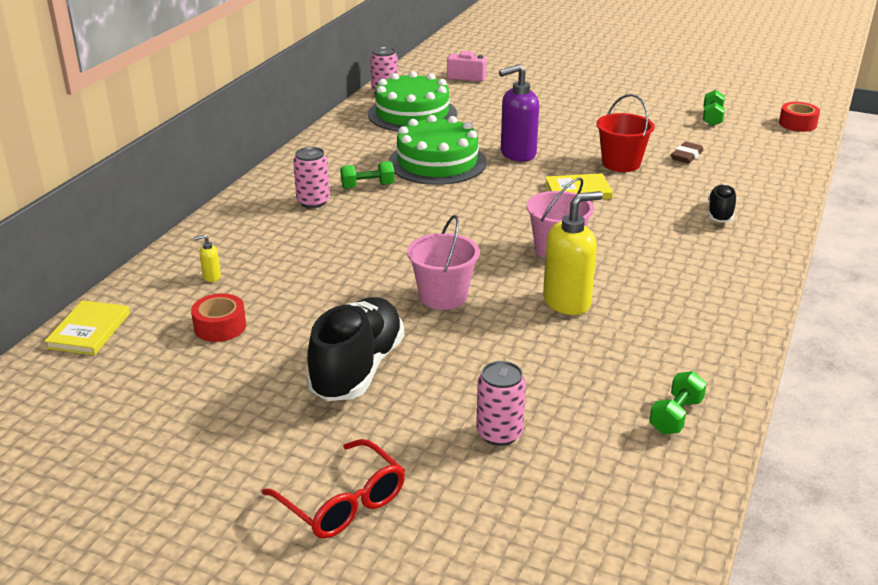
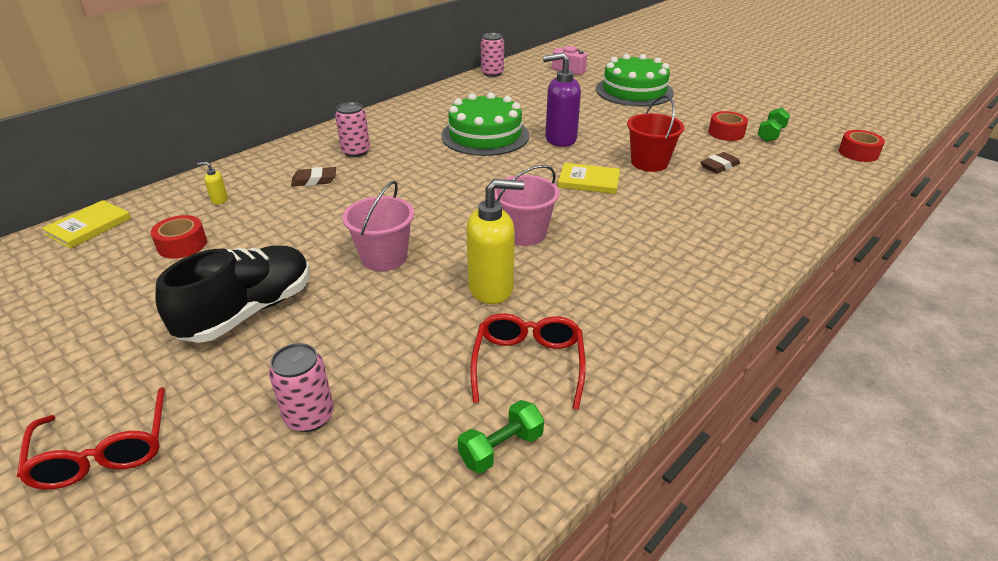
camera: 20 degrees right, 5 degrees up
(297, 238) = (314, 180): none -> brown eraser
(367, 186) = (410, 146): green dumbbell -> none
(412, 114) = (499, 93): green cake -> green cake (634, 91)
(648, 354) = (528, 365): none -> red glasses
(671, 123) = (726, 133): none -> red tape
(720, 214) = (714, 228): black shoe -> none

